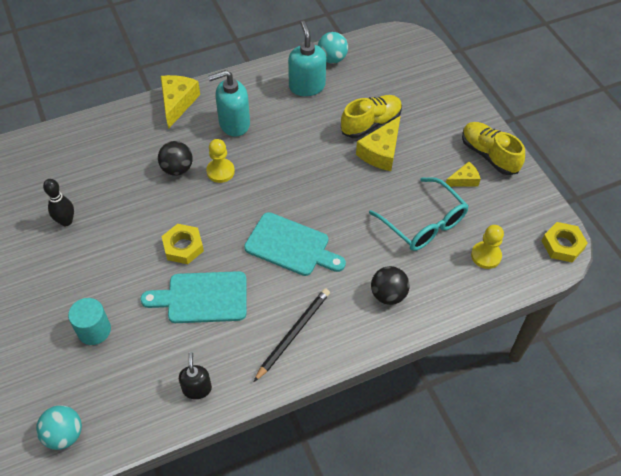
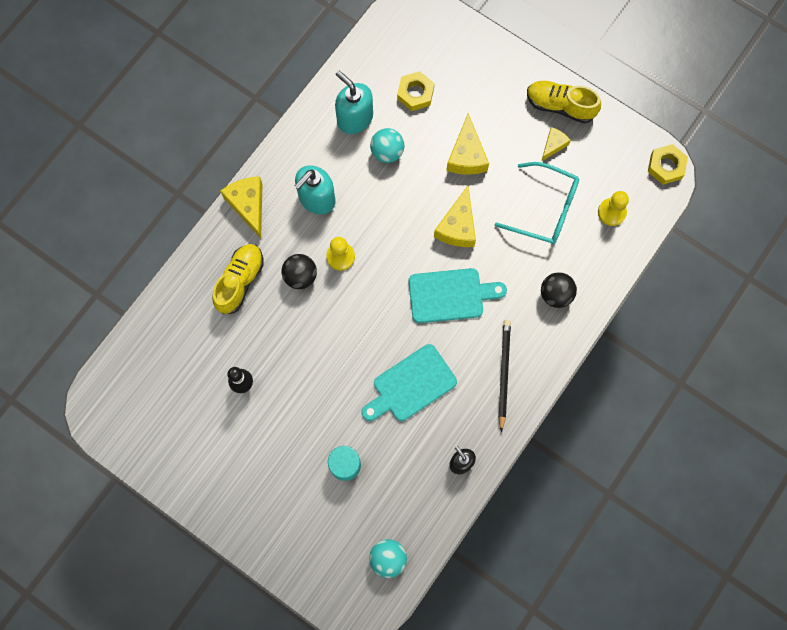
camera: 30 degrees left, 20 degrees up
(183, 247) = (362, 349): yellow nut -> yellow nut (415, 93)
(332, 59) = (357, 72): turquoise ball -> turquoise ball (387, 152)
(336, 198) = (457, 226): none -> yellow cheese
(371, 123) = (439, 129): yellow shoe -> yellow shoe (240, 281)

